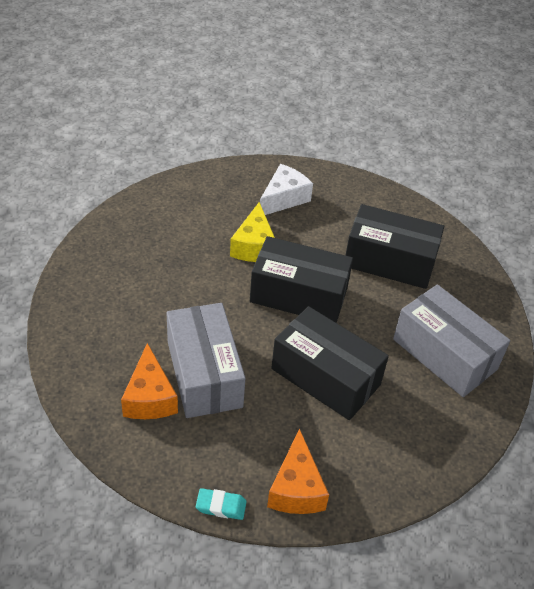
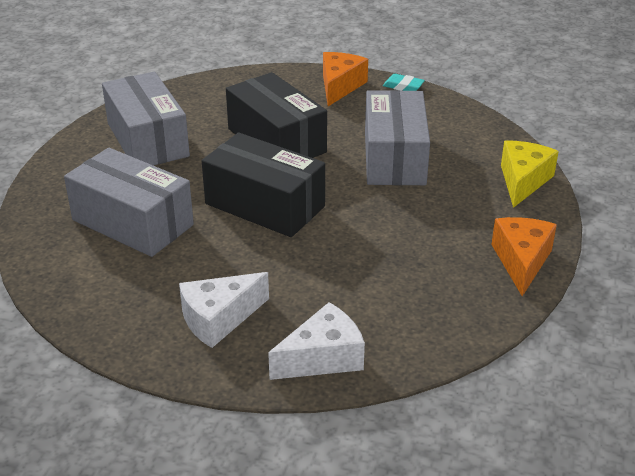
camera: 160 degrees left, 10 degrees down
(149, 397) = (451, 149): orange cheese -> orange cheese (521, 261)
(209, 185) = (323, 358): none -> white cheese
(254, 246) = (292, 262): yellow cheese -> yellow cheese (523, 181)
(389, 261) = (132, 222): black box -> grey box

